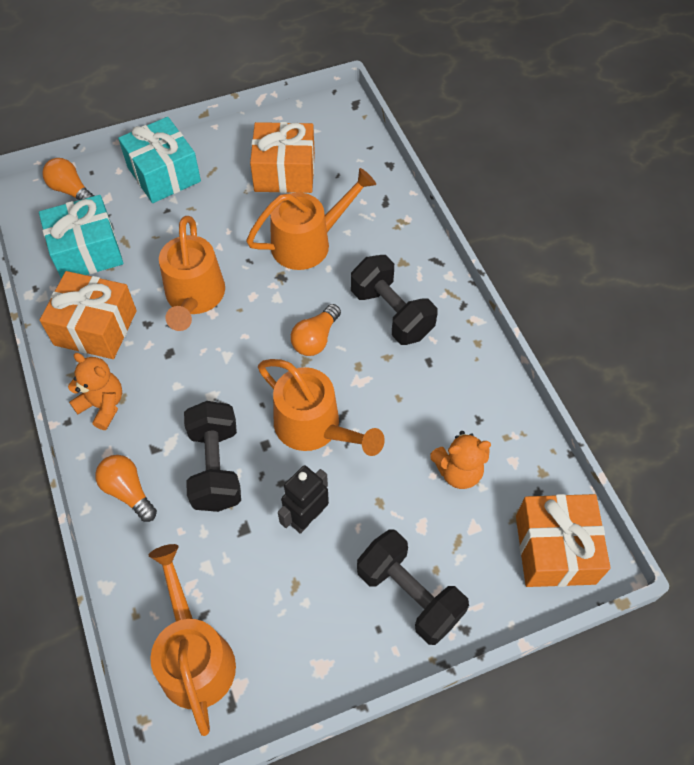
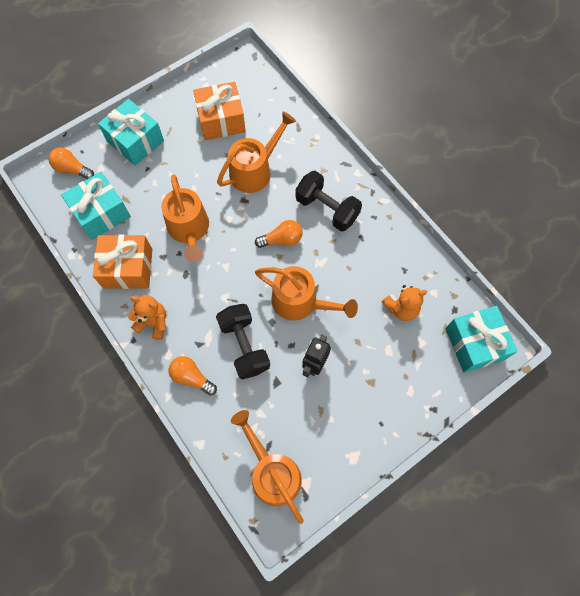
camera: 15 degrees left, 10 degrees up
(316, 339) = (282, 240): orange light bulb -> orange light bulb turned 120 degrees counterclockwise
(409, 594) = (394, 397): black dumbbell -> none
(555, 549) = (474, 344): orange gift -> turquoise gift

